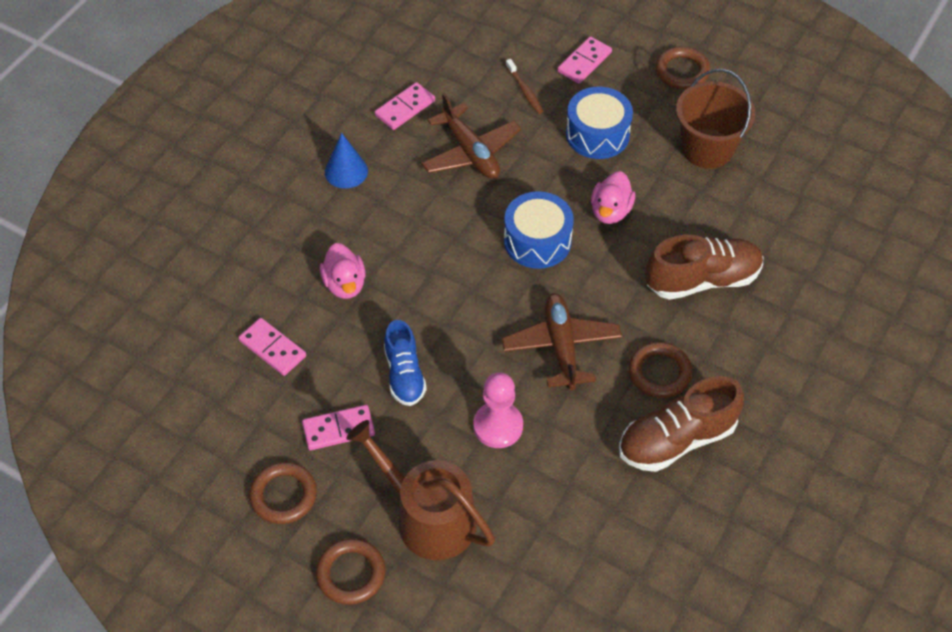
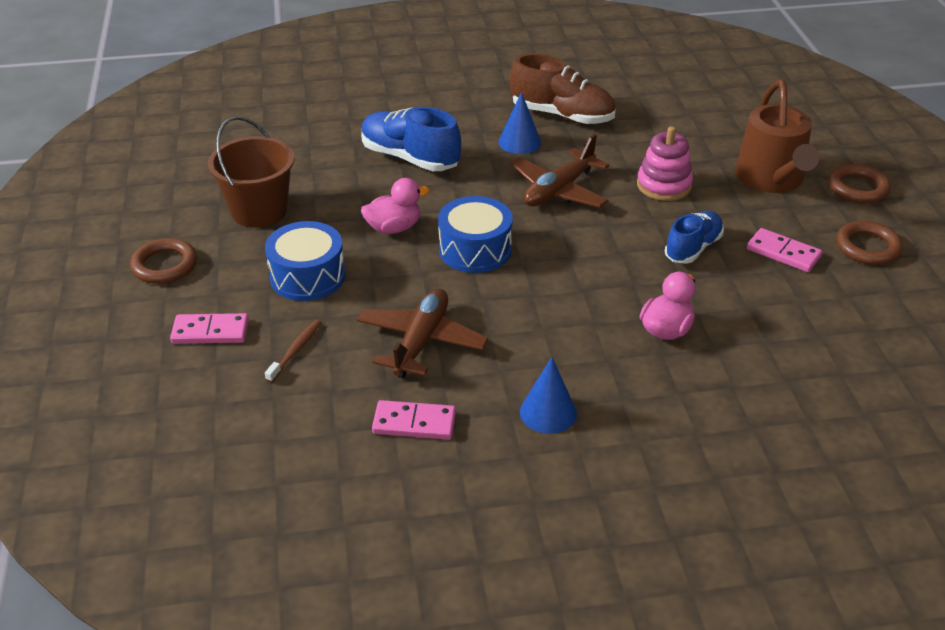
camera: 130 degrees left, 15 degrees down
(272, 348) = (782, 331): pink domino -> none
(498, 426) = (664, 185): pink pawn -> pink stacking toy
(659, 373) = (519, 142): brown ring -> blue cone
(702, 279) = (410, 158): brown shoe -> blue shoe

